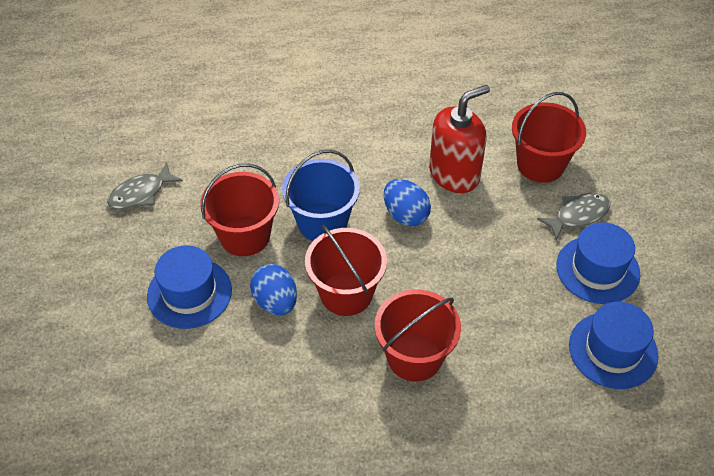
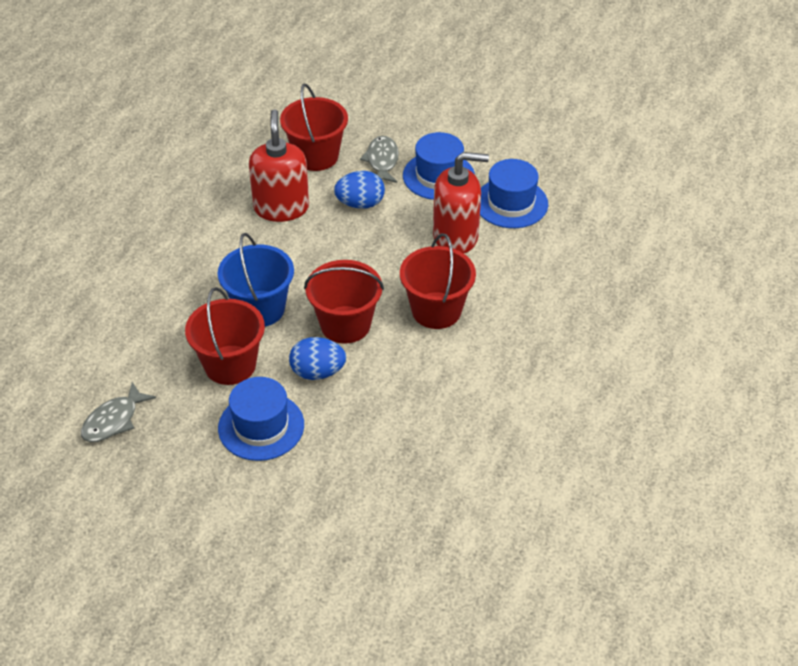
camera: 60 degrees left, 5 degrees down
(141, 193) = (113, 420): grey fish -> grey fish turned 45 degrees clockwise
(405, 215) = (297, 255): blue egg -> blue egg (360, 204)
(526, 325) = (456, 237): none -> red soap dispenser

